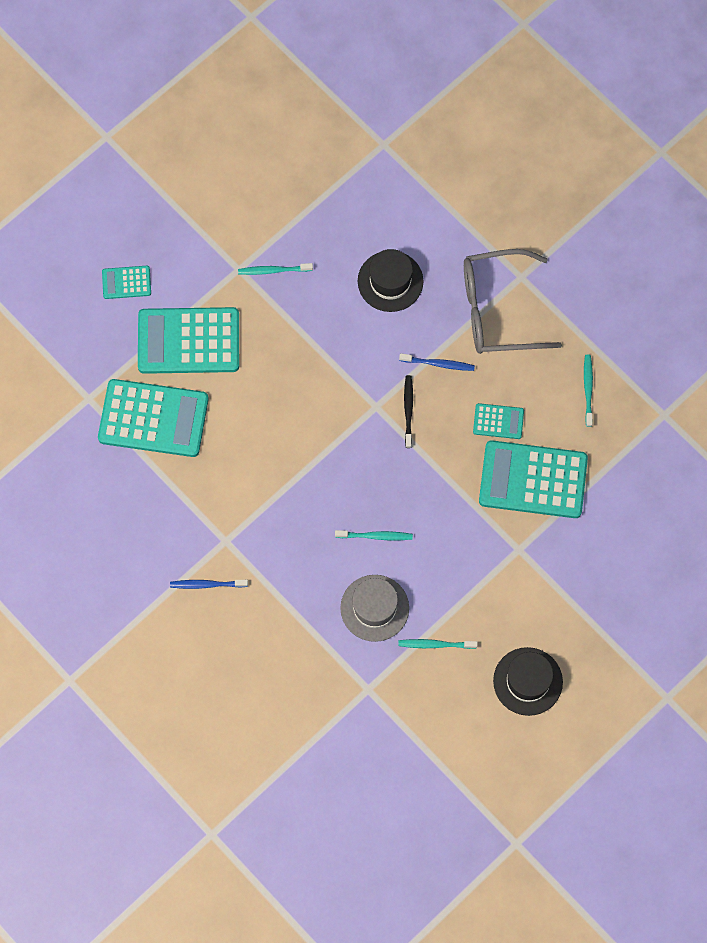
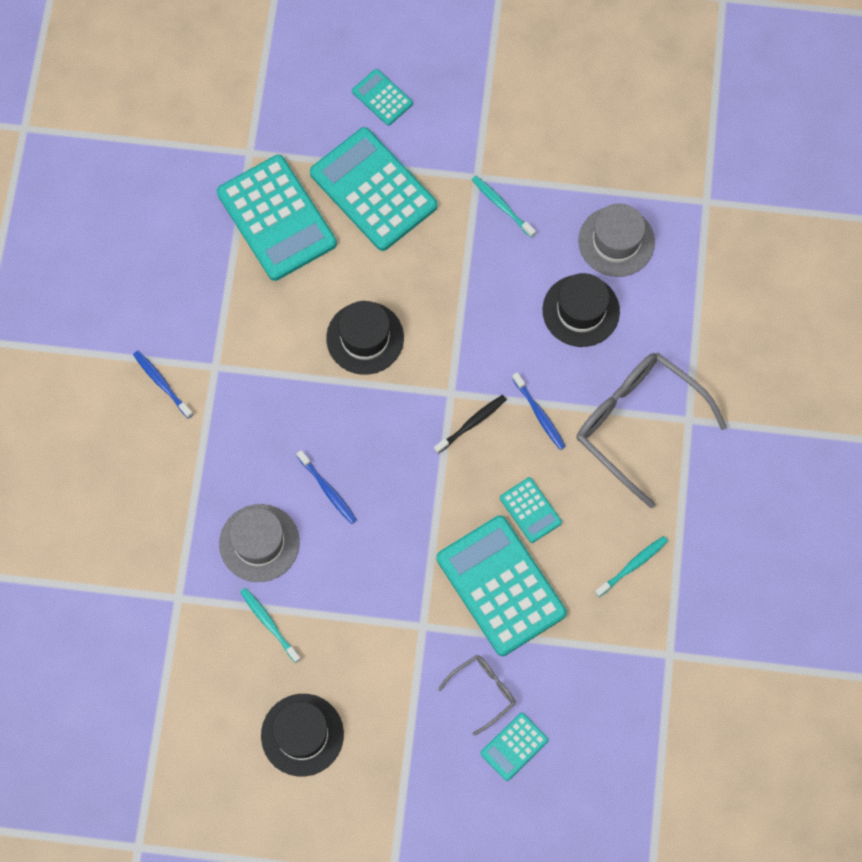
camera: 50 degrees right, 0 degrees up
(290, 429) = (365, 338): none -> black hat
(362, 221) = (616, 241): none -> grey hat
(376, 536) = (328, 490): turquoise toothbrush -> blue toothbrush
(593, 546) = (483, 691): none -> grey glasses
(644, 556) = (514, 746): none -> turquoise calculator

